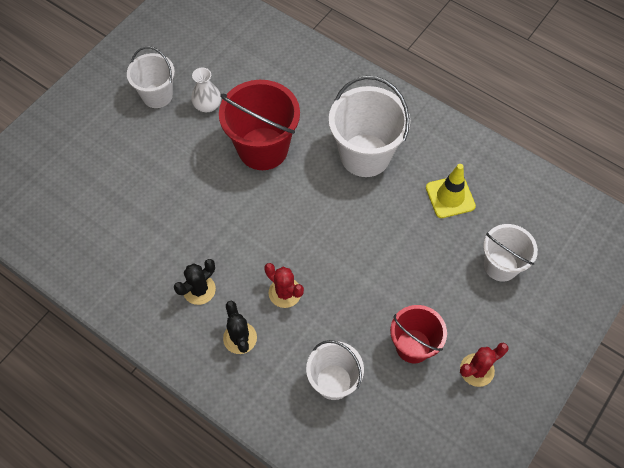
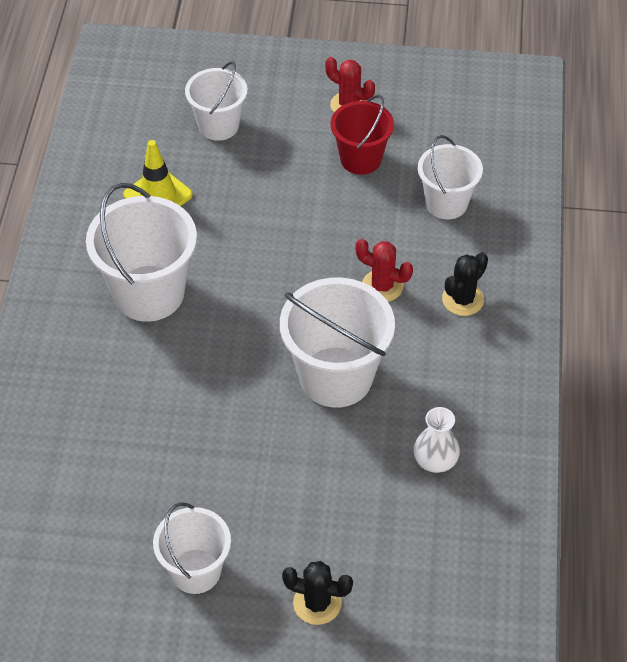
camera: 120 degrees left, 10 degrees down
(199, 290) = (438, 365): black cactus -> black cactus (317, 603)
(207, 105) = (175, 499): white vase -> white vase (435, 460)
(231, 225) = (336, 377): none -> white bucket
(263, 149) = (205, 400): red bucket -> none
(285, 293) = (382, 286): red cactus -> red cactus turned 75 degrees counterclockwise

